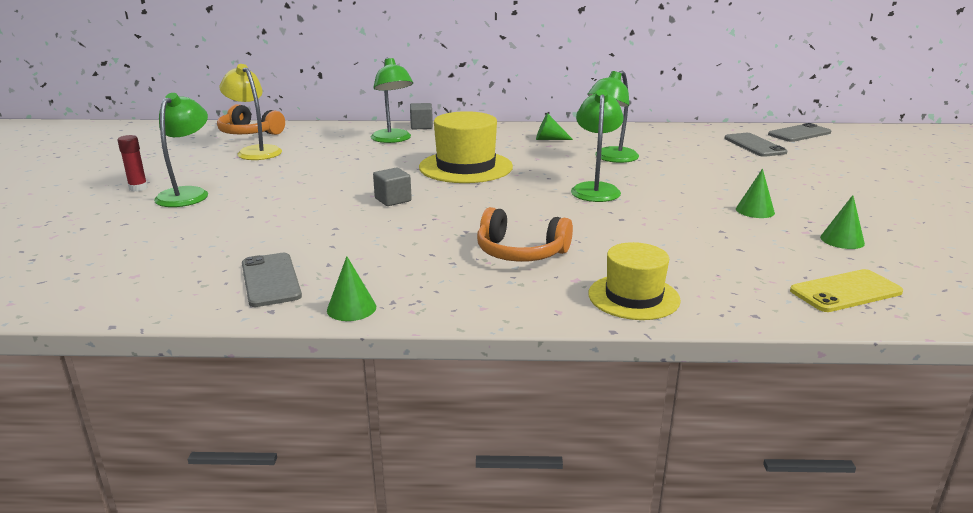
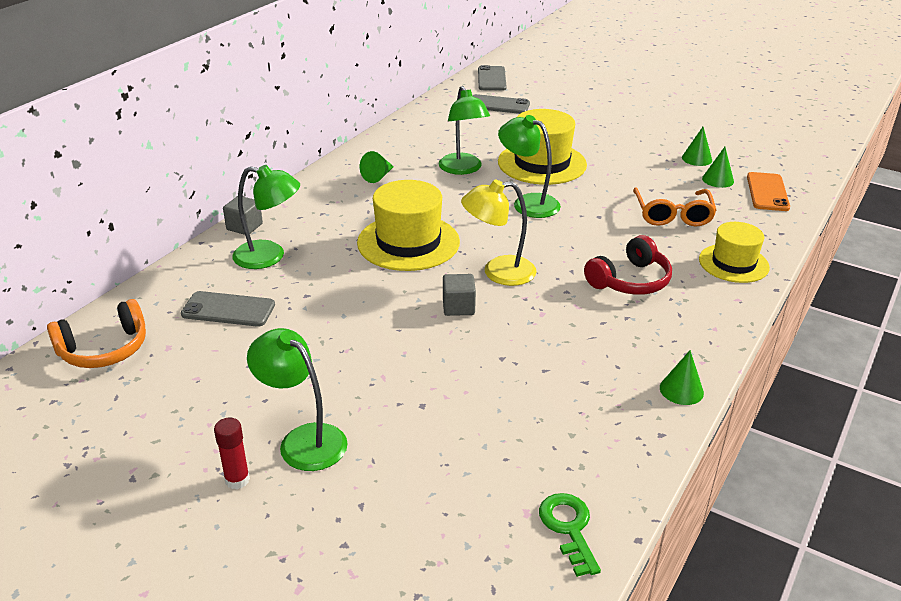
camera: 60 degrees left, 10 degrees up
(119, 295) = (569, 528): none -> green key
(255, 151) = (193, 359): yellow lamp -> yellow lamp (498, 272)
(270, 280) = (598, 422): grey phone -> grey phone (228, 309)
(520, 252) = (630, 280): orange headphones -> red headphones
(678, 180) = (542, 163): none -> yellow hat
(686, 249) = (672, 214): none -> orange glasses
(755, 210) = (627, 163): green cone -> green cone (718, 180)
(845, 291) = (767, 192): yellow phone -> orange phone

